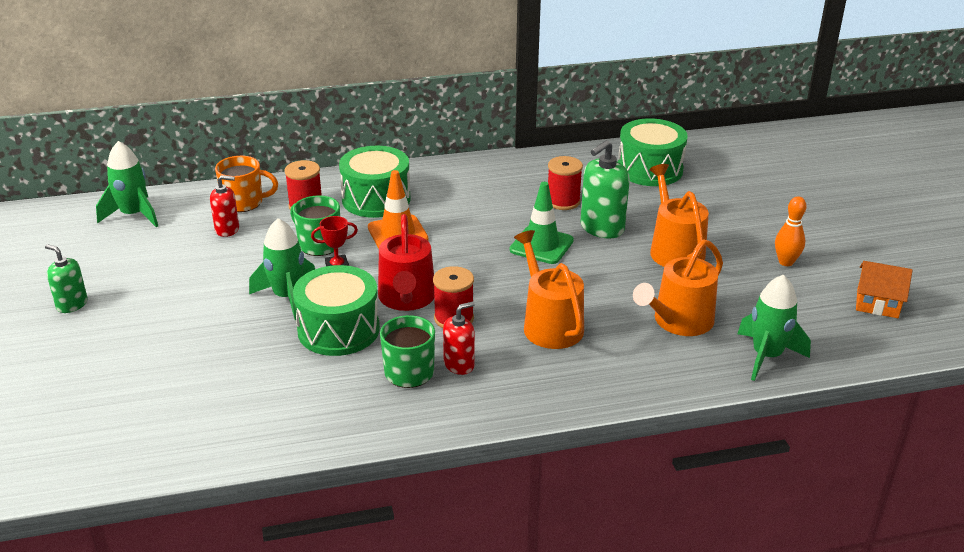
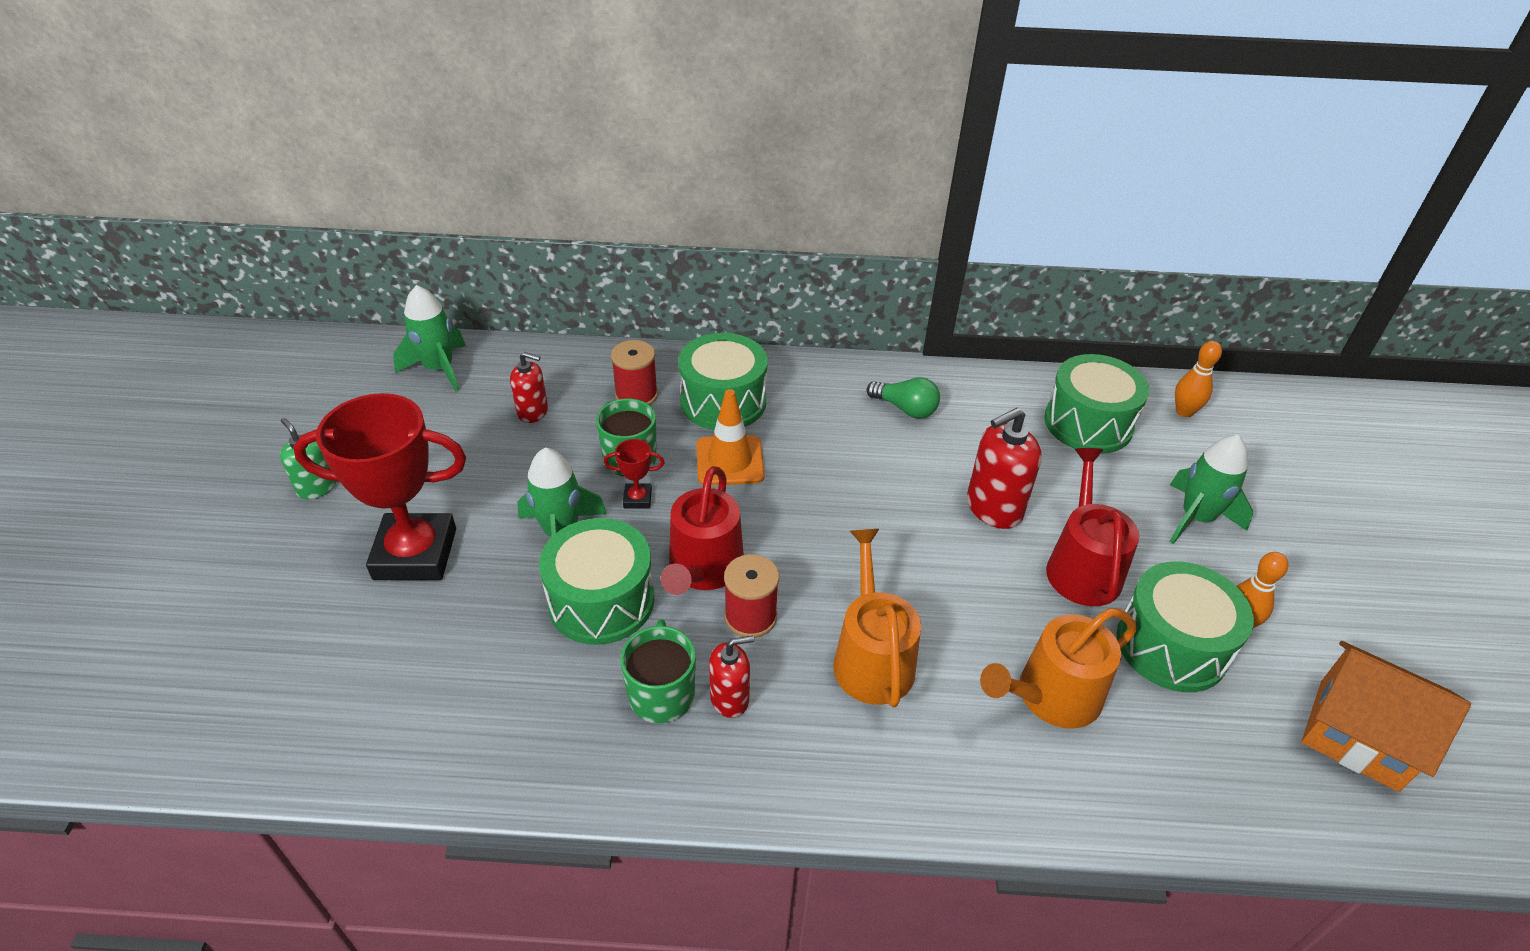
camera: 15 degrees right, 10 degrees up
(177, 329) = (415, 554): none -> red trophy
(244, 202) = (568, 375): orange mug -> none
(515, 182) = (905, 409): none -> green light bulb
(541, 245) = (904, 520): green traffic cone -> none
(563, 201) = (956, 453): red spool -> none
(602, 228) = (993, 508): green soap dispenser -> red soap dispenser
(674, 250) = (1082, 567): orange watering can -> red watering can
(713, 152) = (1184, 412): none -> orange bowling pin
(747, 280) = (1171, 645): none -> green drum
(766, 356) = (1162, 794): green rocket -> green rocket (1196, 518)
(877, 303) = (1358, 734): orange house -> orange house, size x1.53

